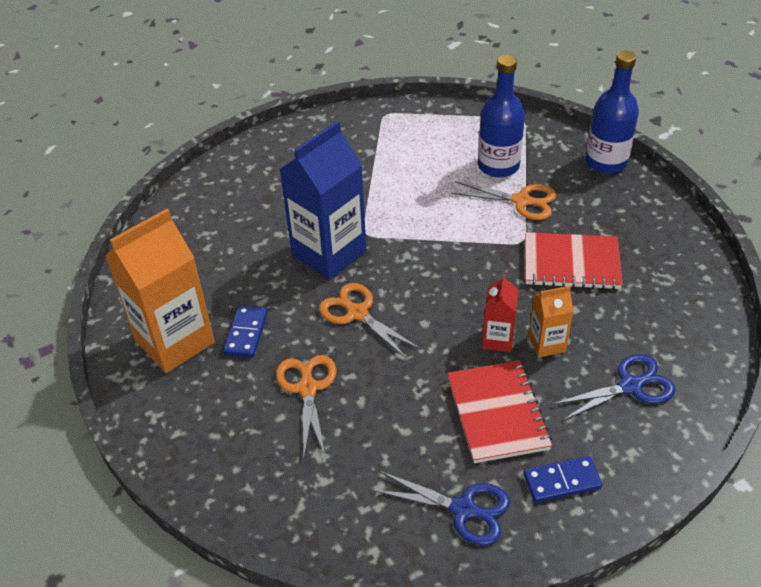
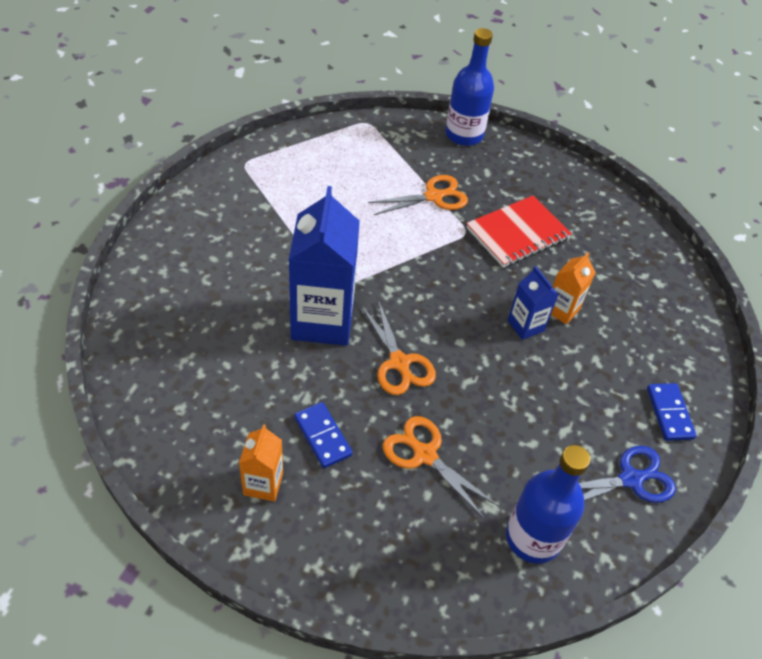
camera: 45 degrees left, 5 degrees up
(175, 341) = (263, 484): orange carton -> orange carton, size x0.49
(357, 313) = (399, 363): orange scissors -> orange scissors turned 120 degrees counterclockwise
(497, 339) = (525, 325): red carton -> blue carton
(497, 413) = (581, 387): red notebook -> none
(498, 166) = (387, 173): blue bottle -> blue bottle (533, 537)
(562, 481) = (669, 413): blue domino -> blue domino turned 45 degrees counterclockwise
(631, 386) = (643, 312): blue scissors -> none

